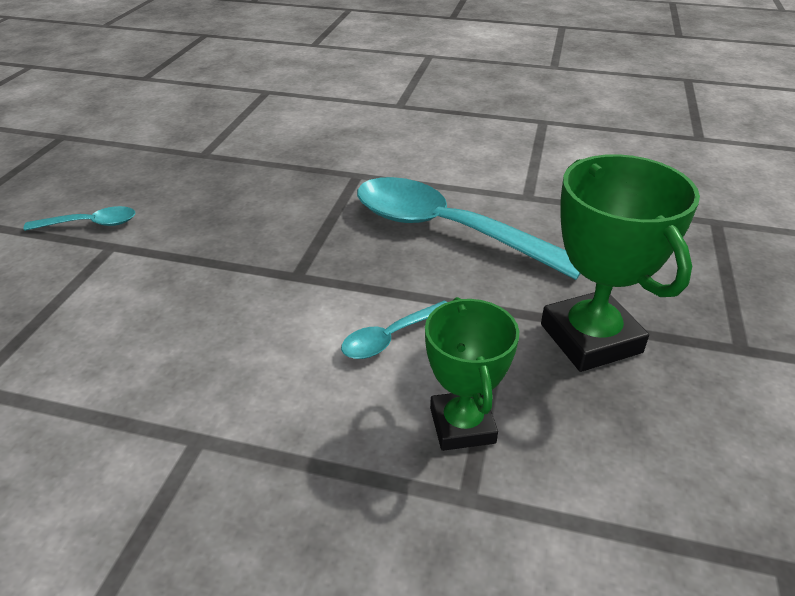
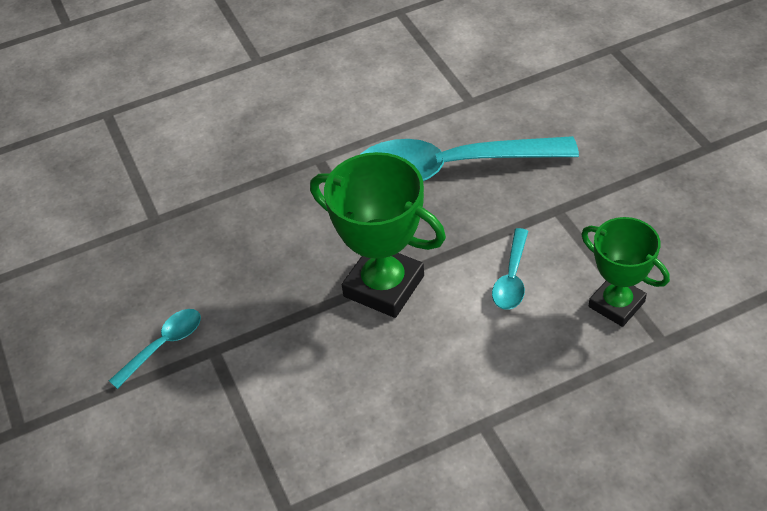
camera: 35 degrees left, 10 degrees up
(590, 338) = (626, 196): green trophy -> green trophy (384, 286)

